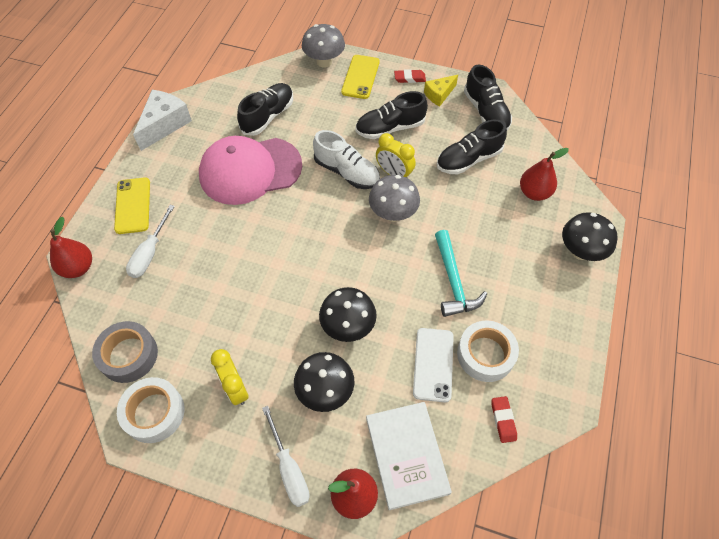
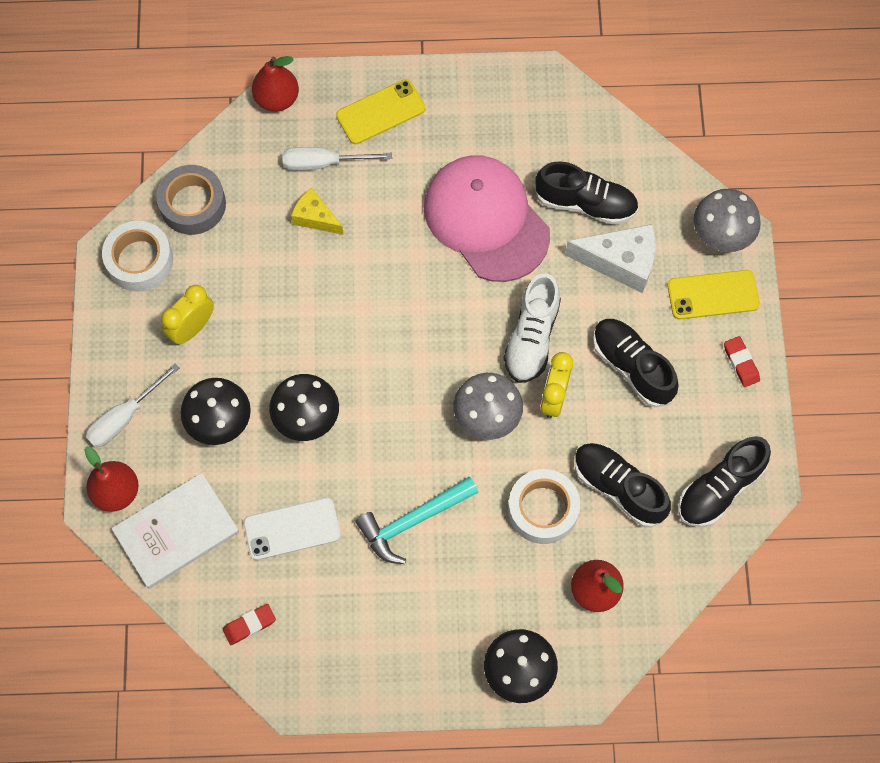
camera: 70 degrees right, 10 degrees up
(165, 124) = (518, 86): white cheese -> white cheese (620, 262)
(439, 94) = (726, 413): yellow cheese -> yellow cheese (315, 218)
(485, 354) = (325, 585): white tape -> white tape (543, 509)

